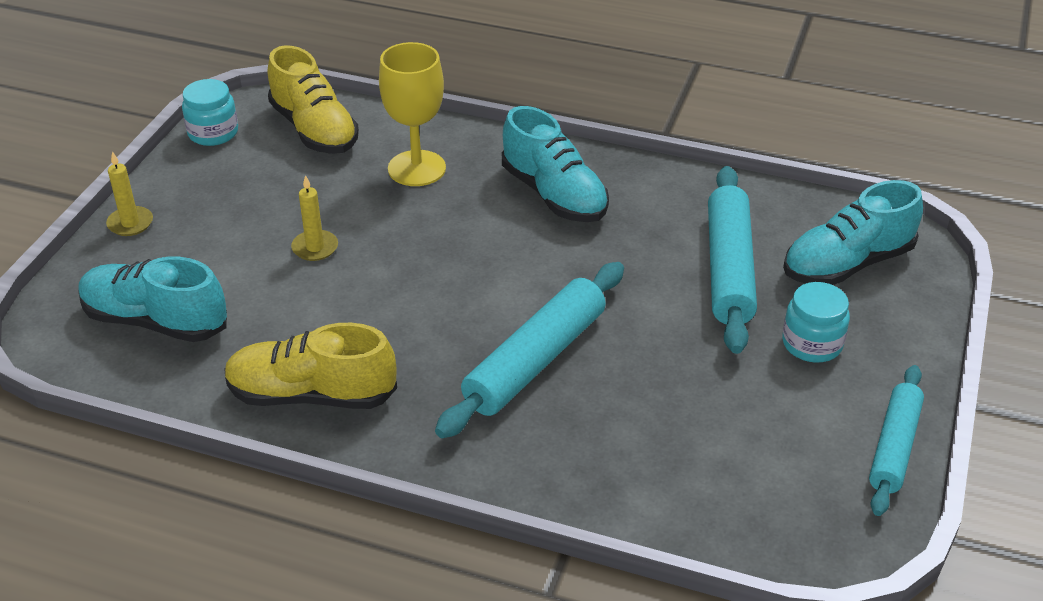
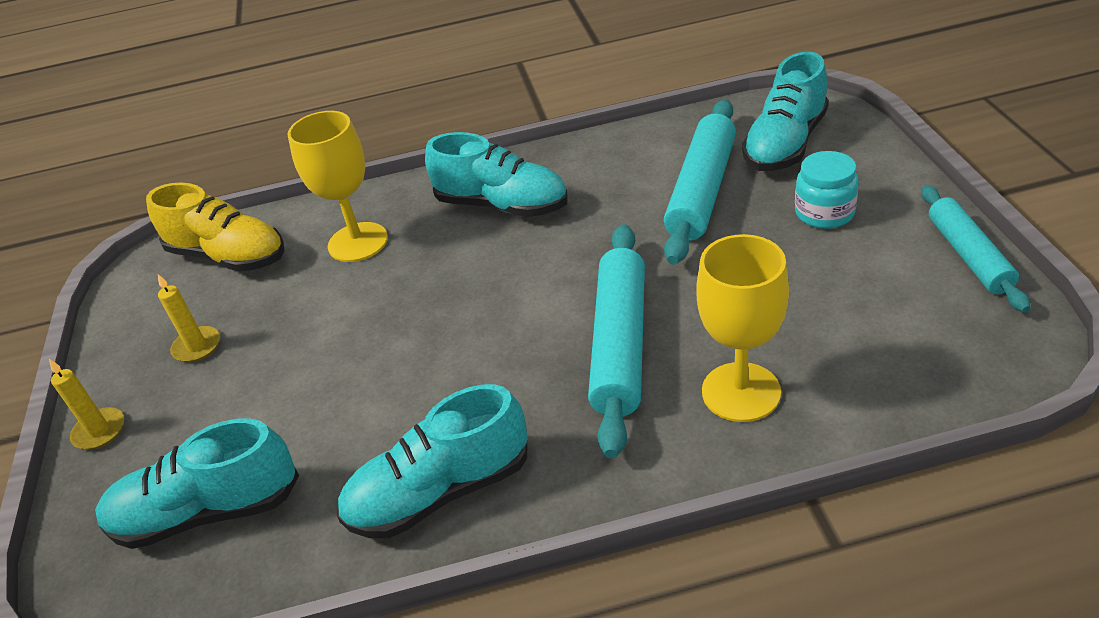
camera: 25 degrees left, 0 degrees up
(213, 133) = (124, 306): turquoise jar -> none
(311, 395) = (440, 492): yellow shoe -> turquoise shoe
(315, 248) = (320, 355): yellow candle -> yellow candle (197, 346)
(588, 448) = (741, 392): none -> yellow goblet
(729, 269) = (702, 191): turquoise rolling pin -> turquoise rolling pin turned 45 degrees clockwise

